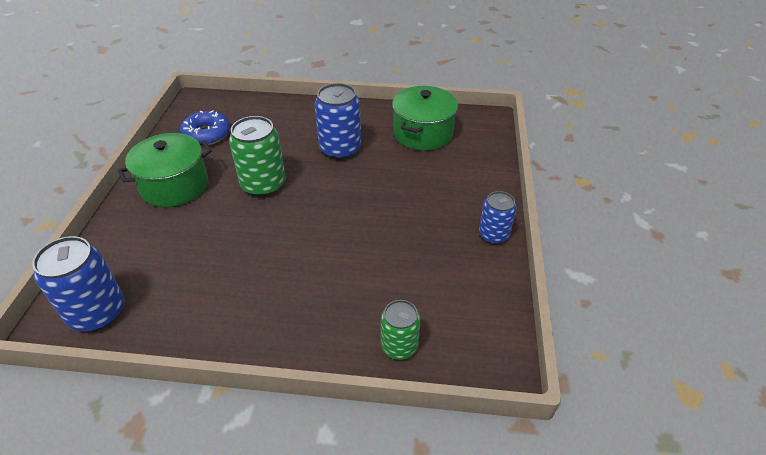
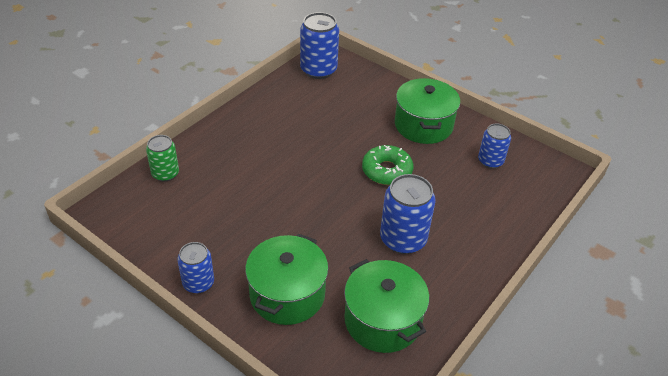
camera: 120 degrees right, 0 degrees up
(206, 134) = (490, 161): blue donut -> blue can
(263, 185) = (387, 171): green can -> green donut
(450, 182) = (287, 294): none -> green pot

